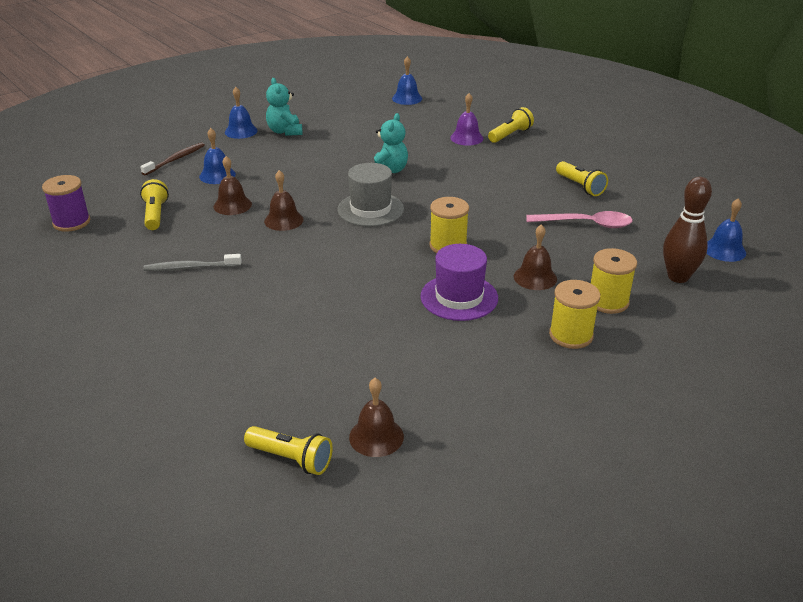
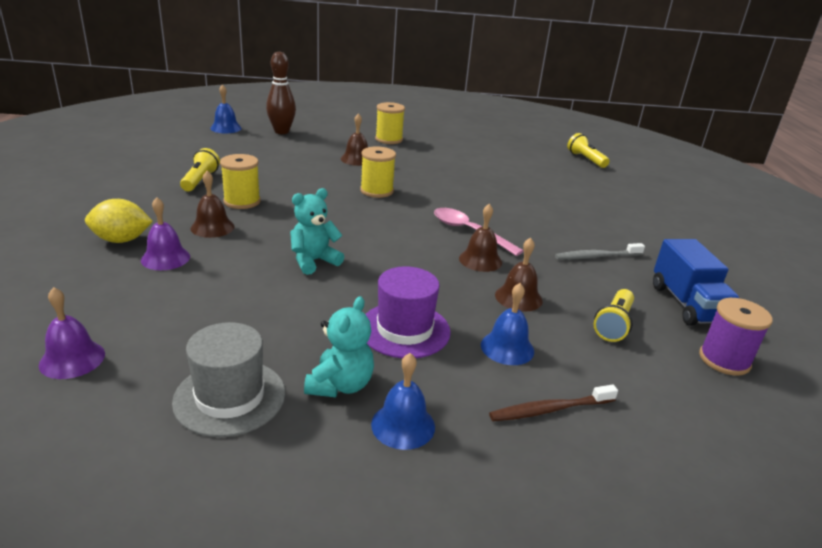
camera: 145 degrees left, 5 degrees down
(100, 254) = (687, 304): none -> blue truck
(191, 267) = (597, 256): grey toothbrush -> grey toothbrush turned 135 degrees clockwise
(370, 209) = (391, 236): grey hat -> grey hat (230, 397)
(376, 436) = (537, 151): brown bell -> brown bell (212, 227)
(407, 98) = (72, 359): blue bell -> purple bell
(459, 297) = (419, 169): purple hat -> purple hat (404, 330)
(510, 135) = (121, 240): yellow flashlight -> yellow lemon
(586, 224) = (261, 164): pink spoon -> pink spoon (469, 232)
(608, 301) = (342, 139): yellow spool -> yellow spool (242, 201)

